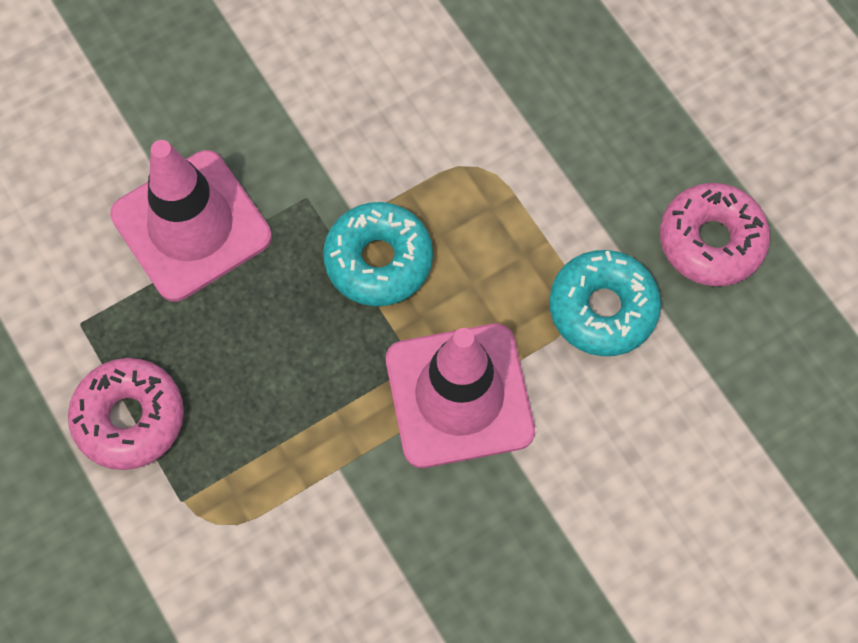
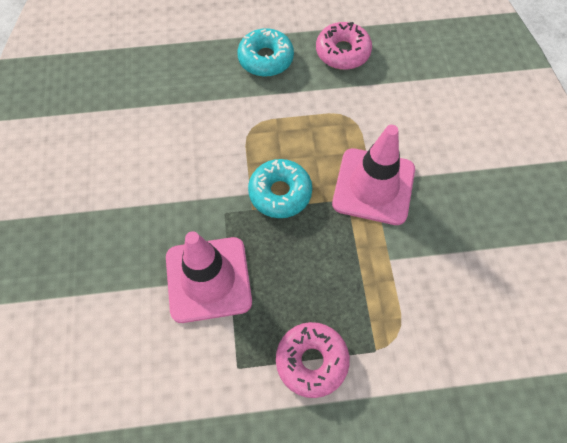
camera: 65 degrees left, 5 degrees down
(602, 308) = (356, 107): turquoise donut -> turquoise donut (266, 59)

